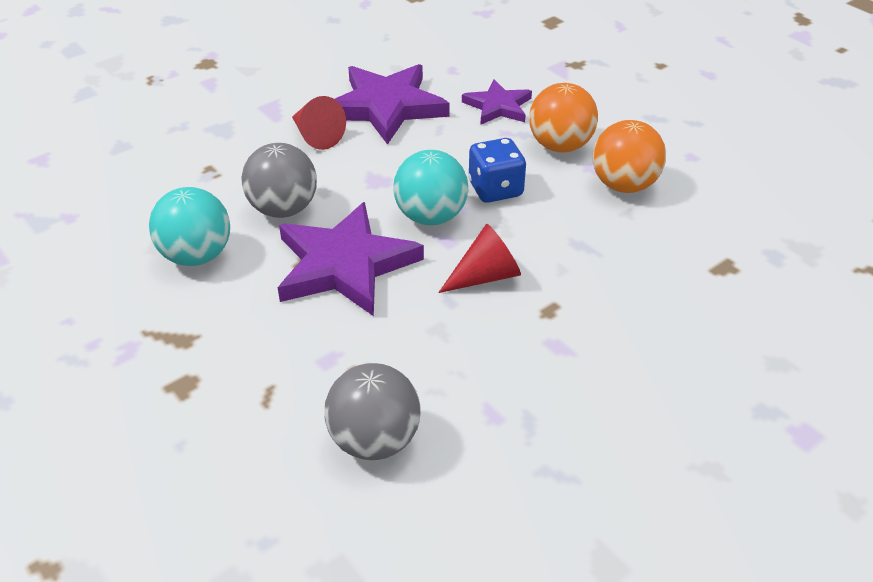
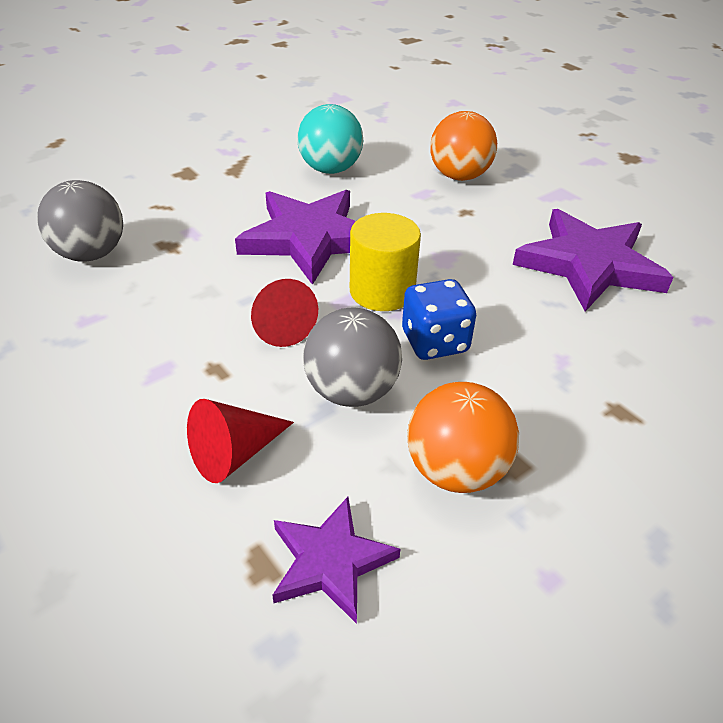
camera: 90 degrees right, 0 degrees up
(283, 209) = (393, 206): grey ball -> grey ball (351, 391)
(316, 136) = (517, 220): red cone -> red cone (235, 453)
(430, 216) = (382, 291): turquoise ball -> yellow cylinder
(498, 106) = (624, 356): purple star -> purple star (330, 561)
(560, 146) = (542, 410): orange ball -> orange ball (459, 176)

